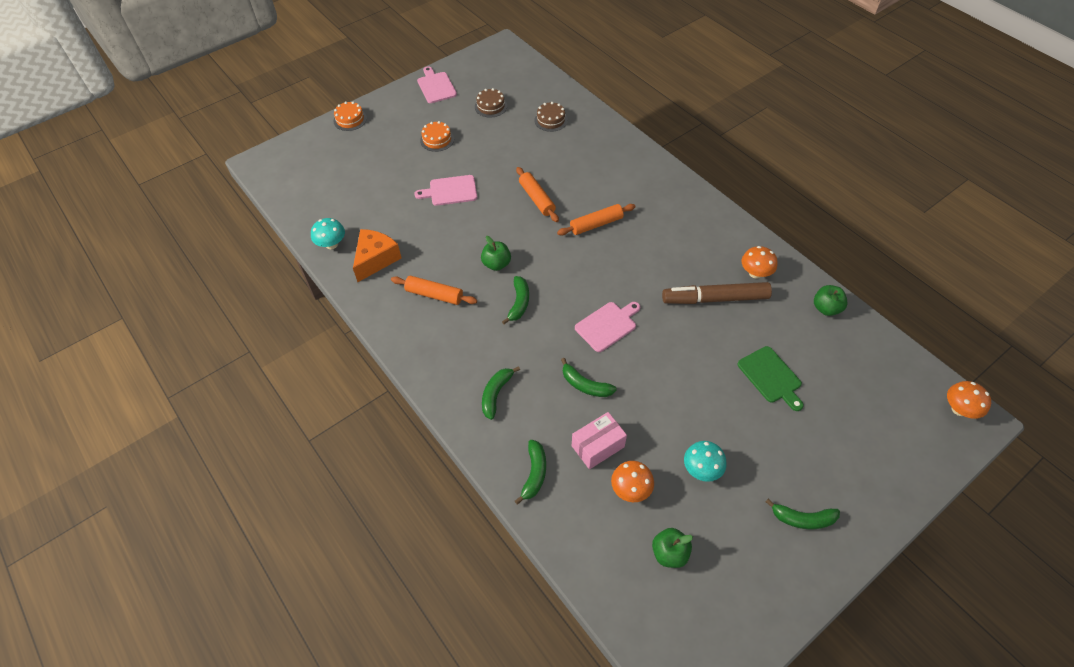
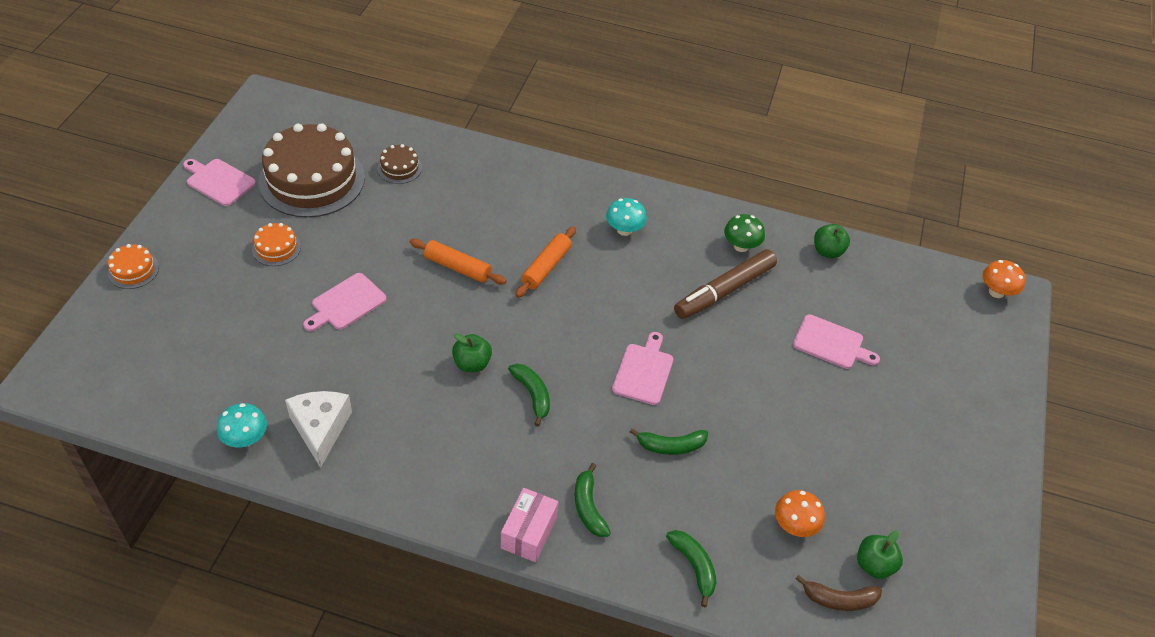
camera: 40 degrees left, 5 degrees down
(376, 259) = (320, 429): orange cheese -> white cheese
(434, 295) = (428, 434): orange rolling pin -> none
(491, 106) = (312, 179): brown cake -> brown cake, size x2.32
(597, 446) = (732, 501): pink box -> pink box (528, 533)
(621, 560) = (839, 599): none -> brown banana
(701, 469) = (840, 468): turquoise mushroom -> turquoise mushroom (624, 230)
(755, 273) = (741, 246): orange mushroom -> green mushroom
(771, 377) = (831, 343): green cutting board -> pink cutting board
(802, 519) = (954, 463): green banana -> none

